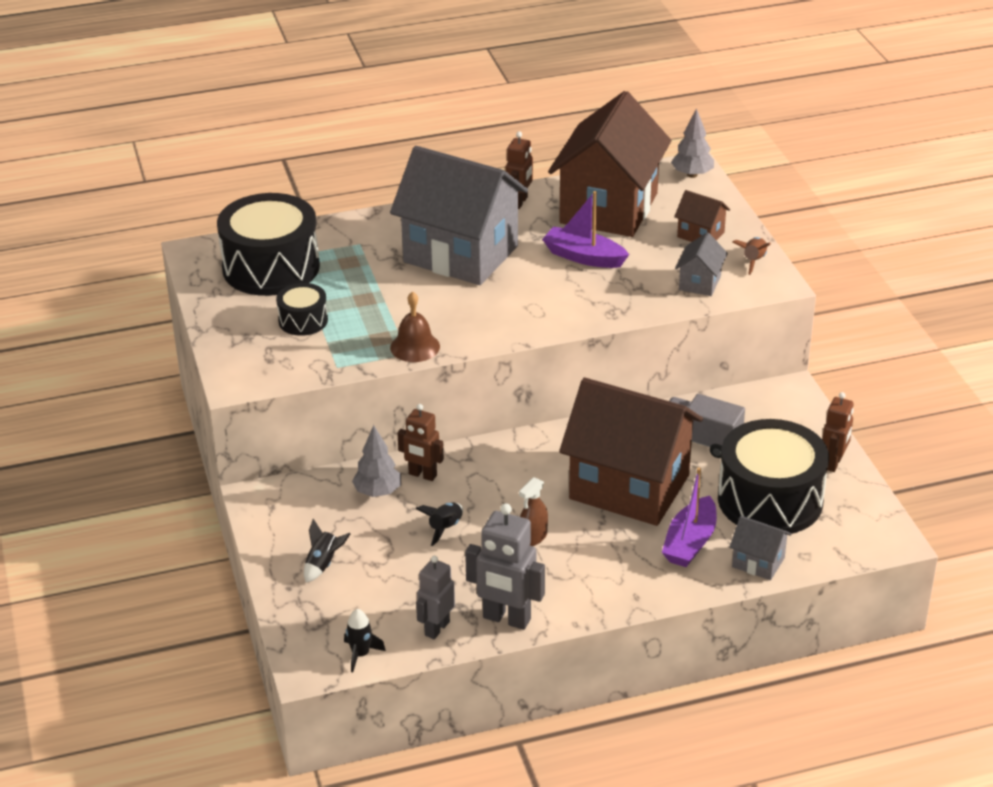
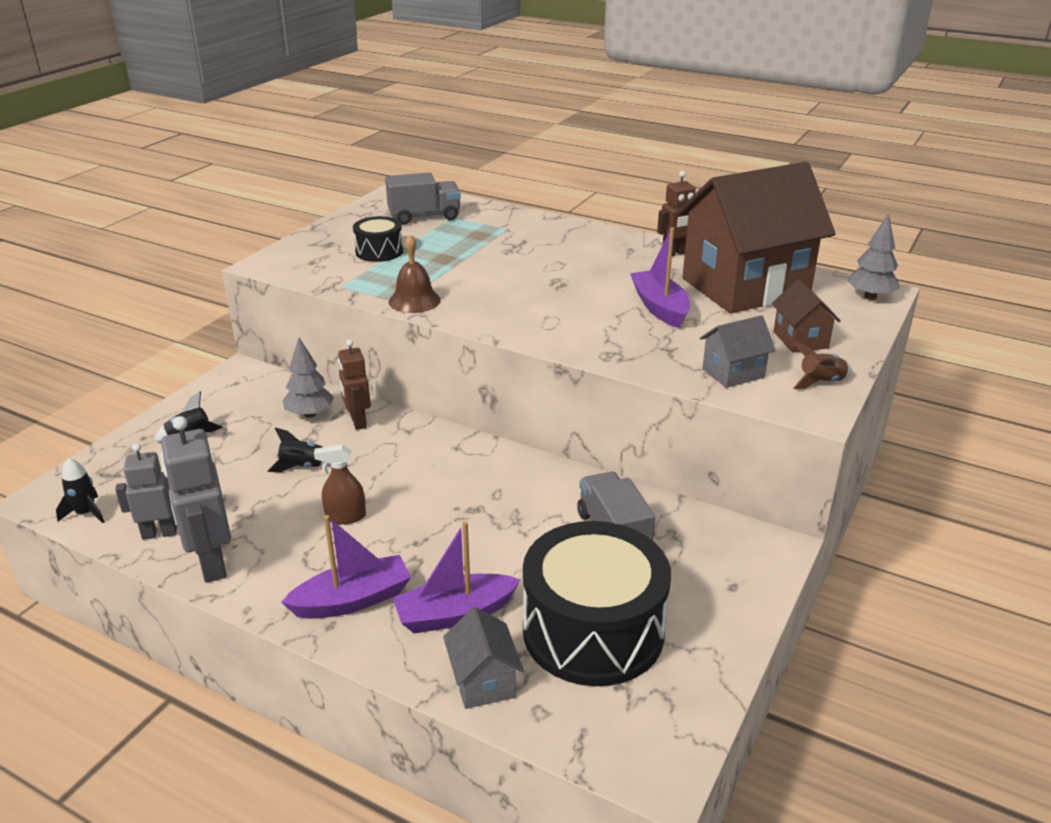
camera: 45 degrees right, 5 degrees down
(271, 267) = (424, 216): black drum -> grey truck
(461, 254) = (565, 264): grey house -> none
(624, 576) = (353, 600): none -> purple boat
(629, 487) = (486, 530): brown house -> none
(833, 463) = (716, 642): brown robot -> none

